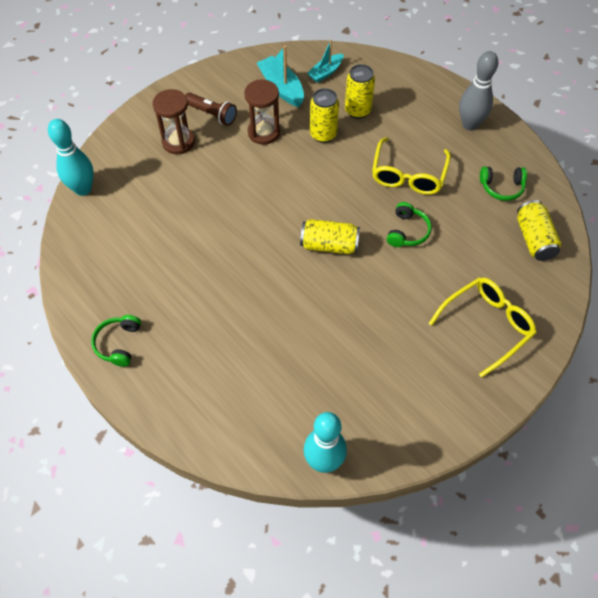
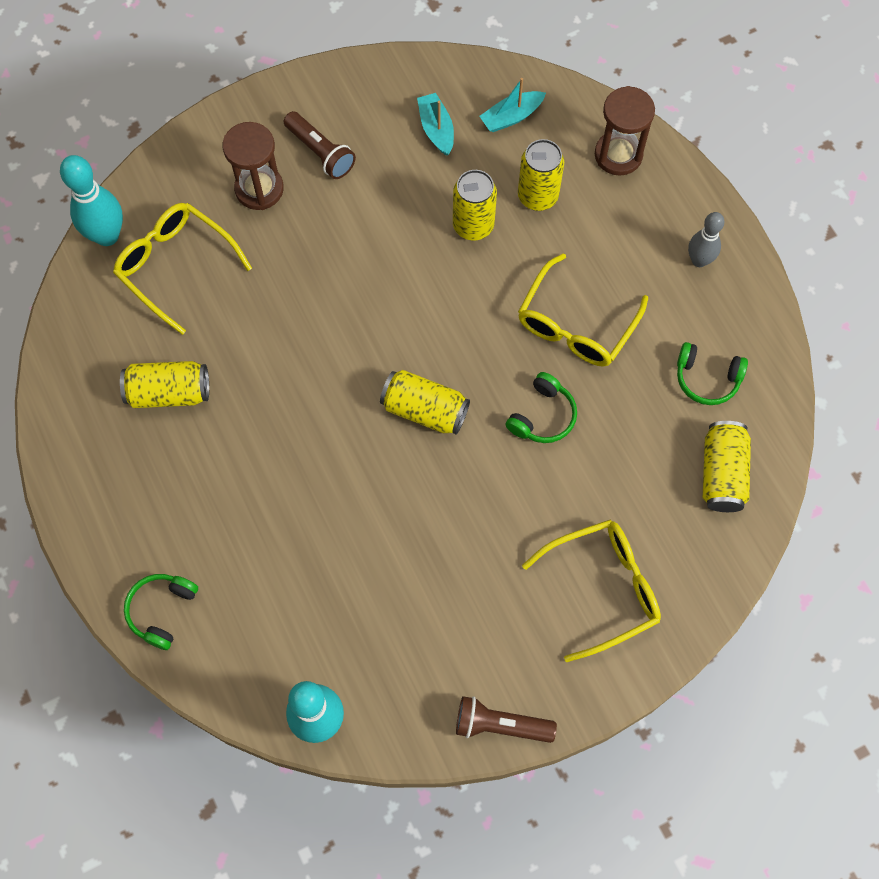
camera: 15 degrees right, 10 degrees up
(119, 343) = (100, 486): green headphones -> green headphones (162, 611)
(135, 197) = (176, 266): none -> yellow glasses
(152, 273) = (169, 392): none -> yellow can
(264, 132) = (387, 202): brown hourglass -> brown hourglass (618, 155)
(281, 88) = (436, 129): turquoise boat -> turquoise boat, size x0.66
(452, 430) = (500, 724): none -> brown flashlight
(469, 124) = (699, 260): grey bowling pin -> grey bowling pin, size x0.64

